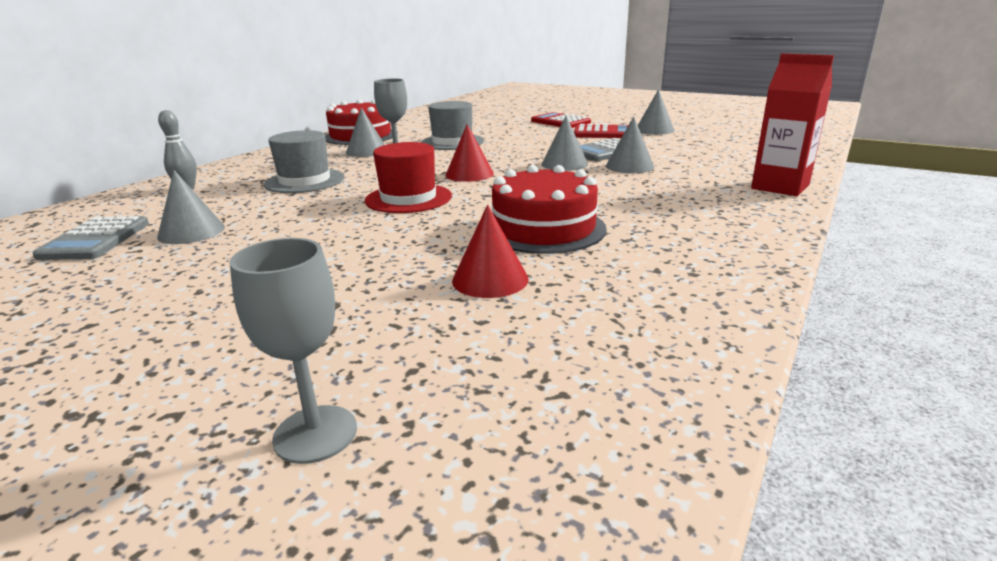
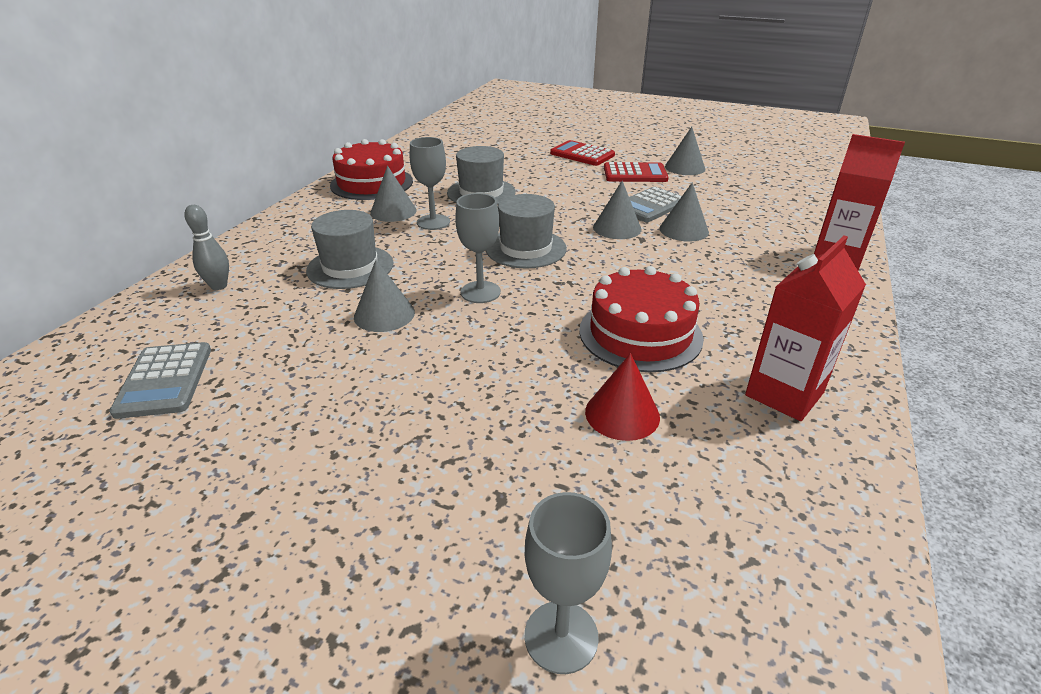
camera: 10 degrees left, 10 degrees up
(191, 232) = (269, 360): grey cone -> grey cone (384, 314)
(408, 198) = (480, 292): red hat -> grey goblet
(469, 174) = (526, 248): red cone -> grey hat
(670, 274) = (784, 394): none -> red carton

